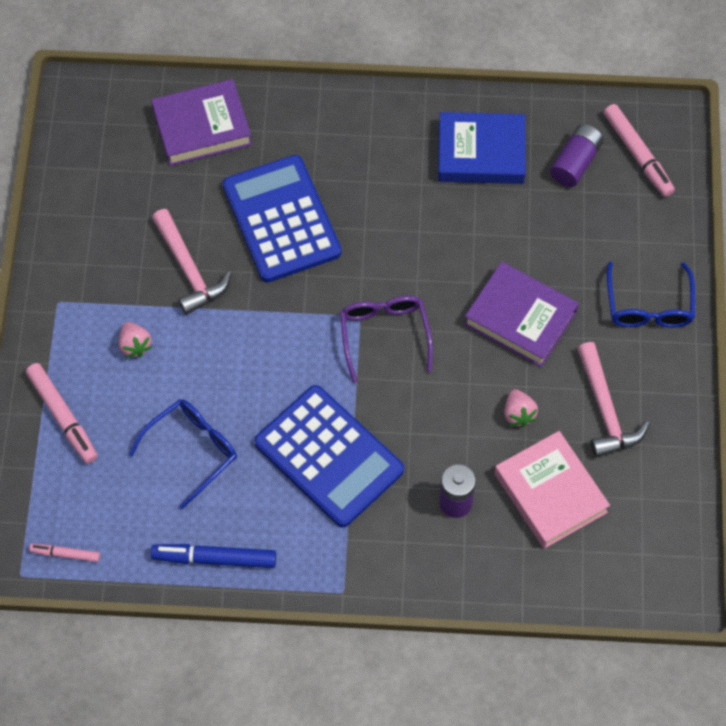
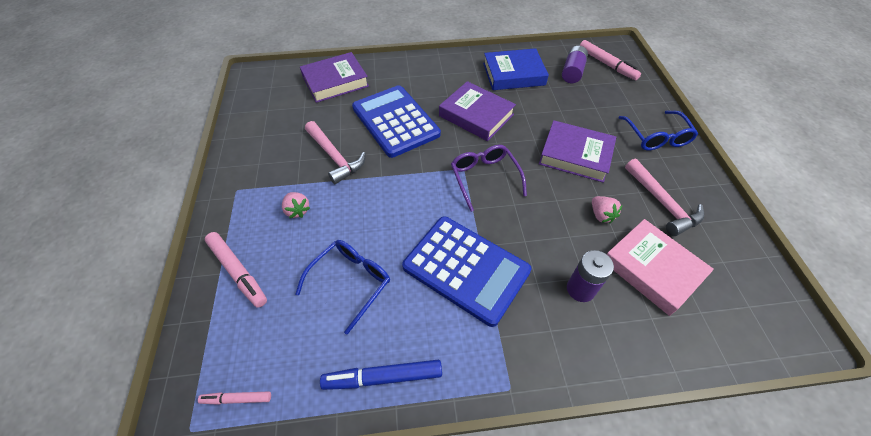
camera: 10 degrees left, 10 degrees down
(401, 226) = (476, 115): none -> purple book

